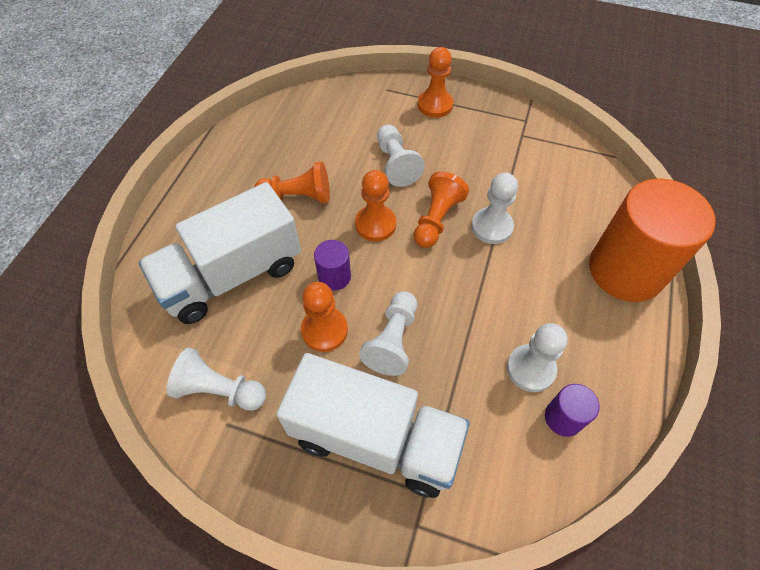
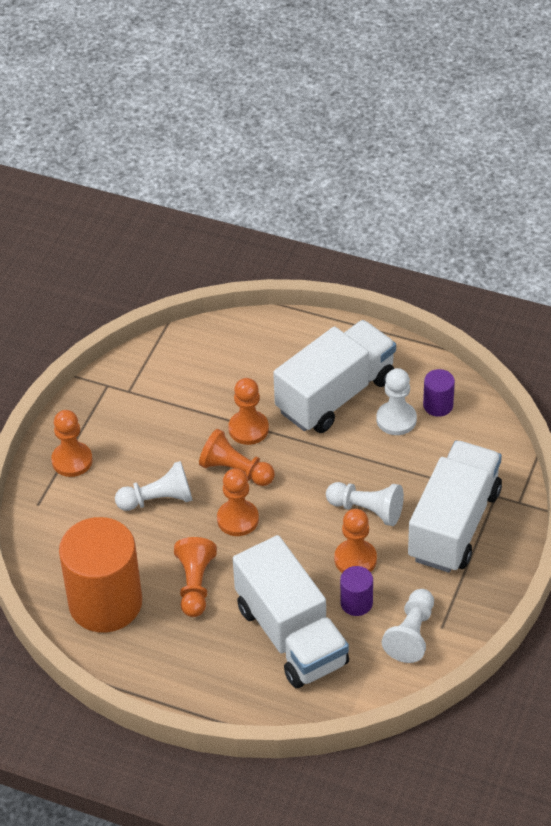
camera: 85 degrees left, 10 degrees down
(334, 277) = (298, 552): purple cylinder -> purple cylinder (356, 603)
(491, 227) = (248, 429): white pawn -> orange pawn
(555, 304) = (335, 395): none -> white truck
(625, 270) = (304, 342): orange cylinder -> orange cylinder (105, 603)

